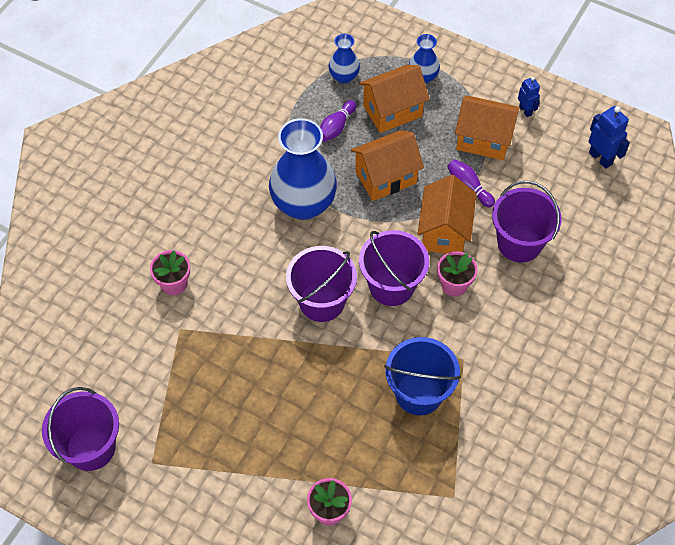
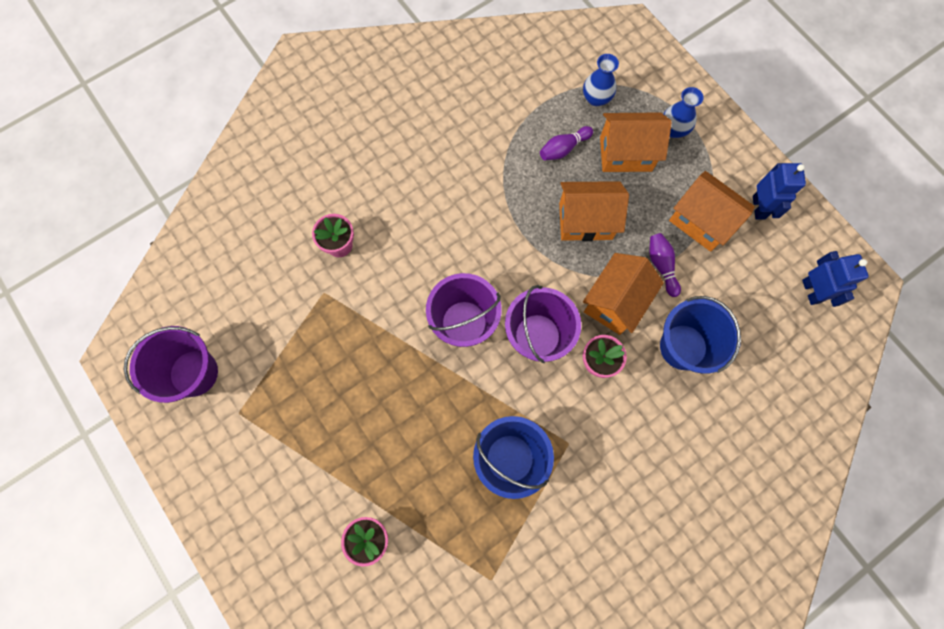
camera: 25 degrees right, 15 degrees up
(303, 204) = (494, 215): blue vase -> none
(519, 243) = (683, 347): purple bucket -> blue bucket
(525, 110) = (759, 207): blue robot -> blue robot, size x1.54

